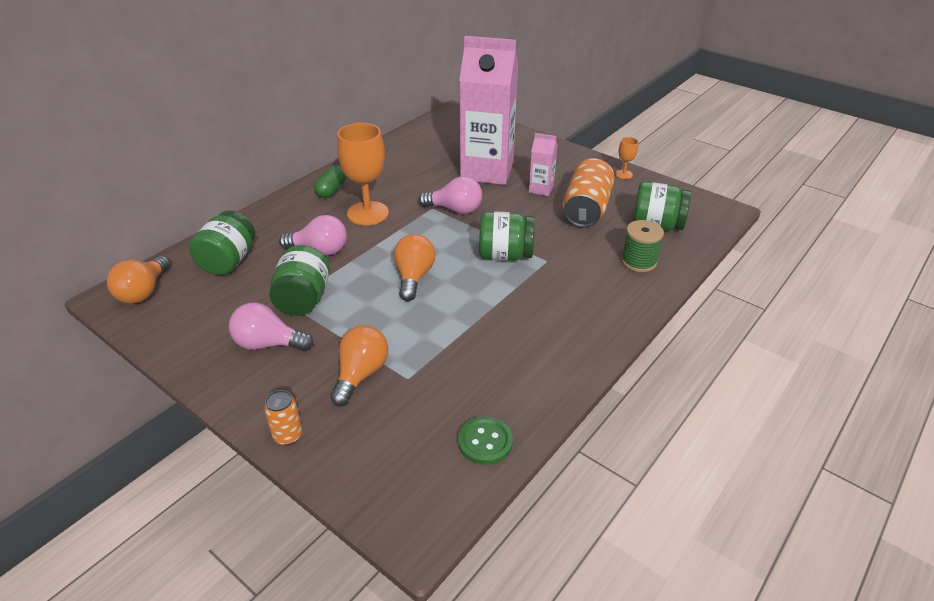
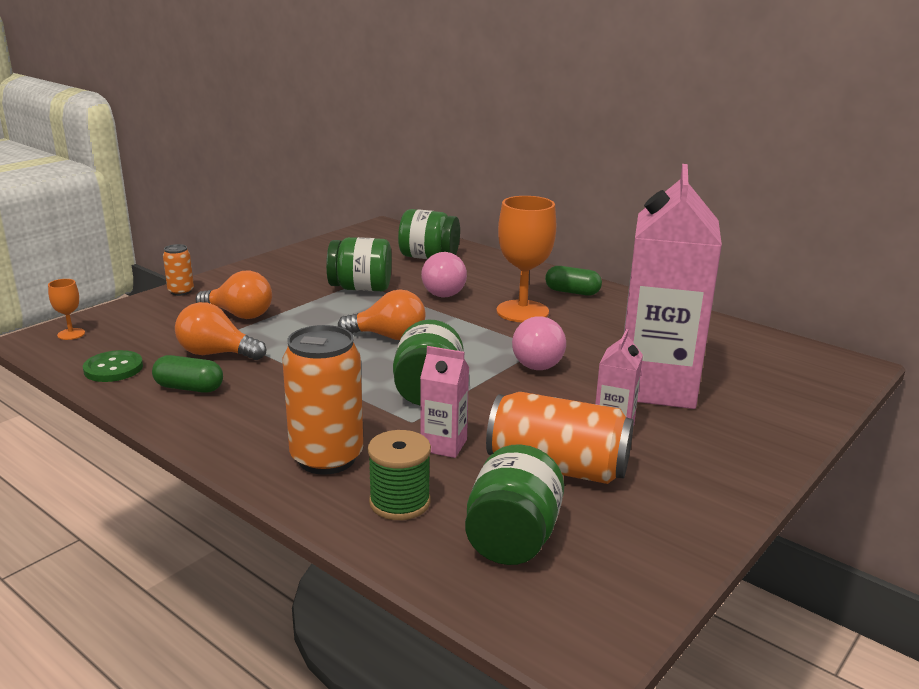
camera: 90 degrees right, 15 degrees down
(143, 292) = (387, 234): orange light bulb -> orange light bulb (216, 354)
(268, 344) = (299, 279): pink light bulb -> none
(516, 379) = (189, 388): none -> green capsule
(573, 247) = (444, 445): none -> pink carton
(601, 293) = (327, 458): none -> orange can
(624, 174) = (698, 524): orange goblet -> orange goblet (71, 334)

